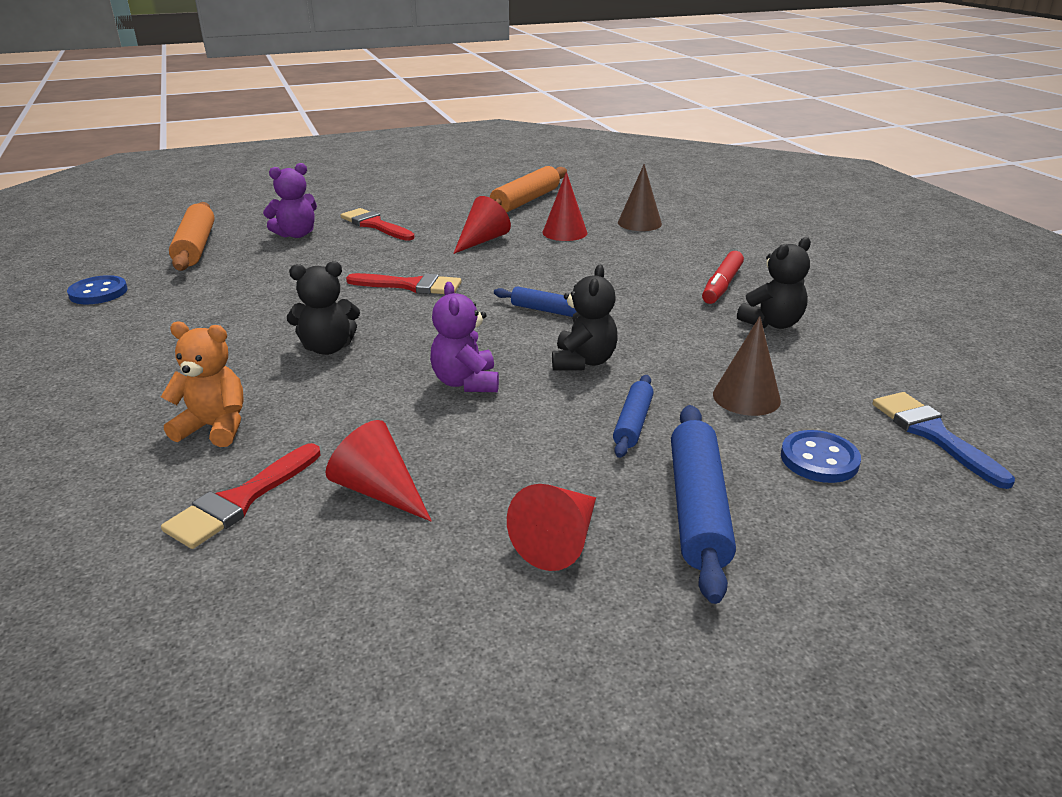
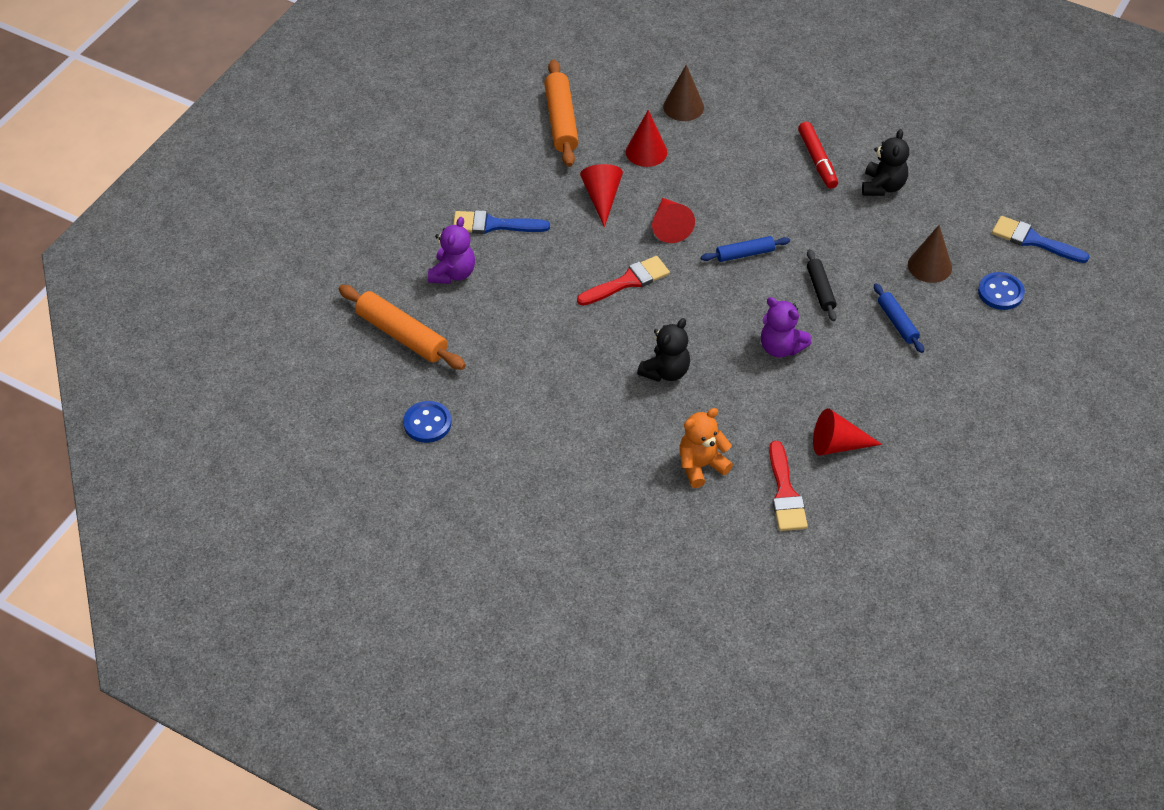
camera: 40 degrees left, 20 degrees up
(375, 225) = (493, 225): red brush -> blue brush
(559, 541) = (945, 417): red cone -> red cone (669, 226)
(583, 362) = (820, 289): black teddy bear -> black rolling pin
(697, 508) = (979, 360): blue rolling pin -> none

